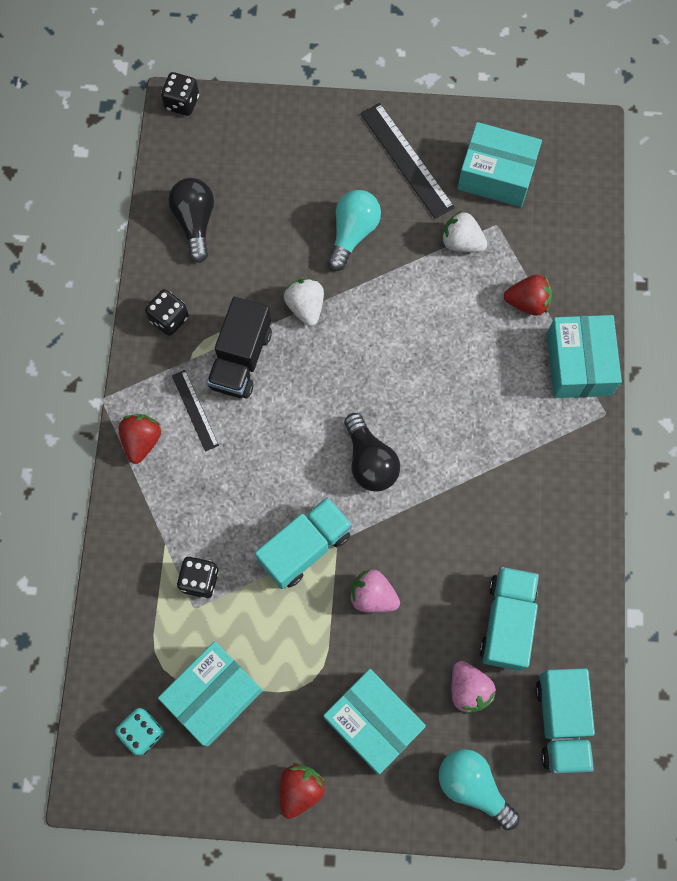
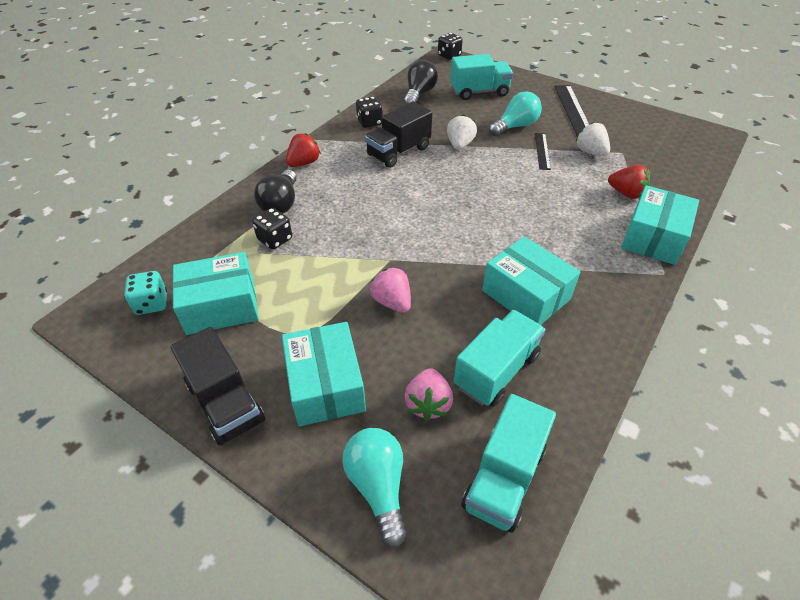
camera: 30 degrees right, 25 degrees down
(195, 410) = (349, 162): black ruler -> black ruler (542, 151)
(300, 789) = (225, 402): red strawberry -> black truck
(305, 547) = (363, 253): turquoise truck -> turquoise truck (479, 92)
(370, 461) = (448, 228): black light bulb -> black light bulb (280, 203)
(496, 175) = (634, 133): turquoise box -> turquoise box (526, 295)

